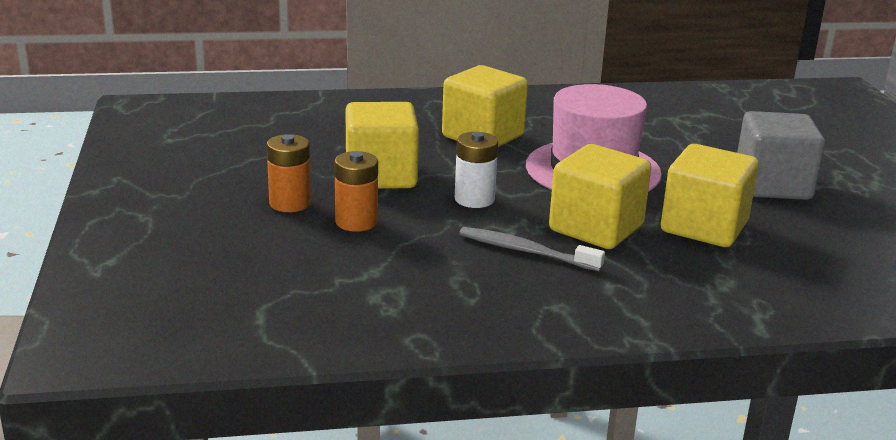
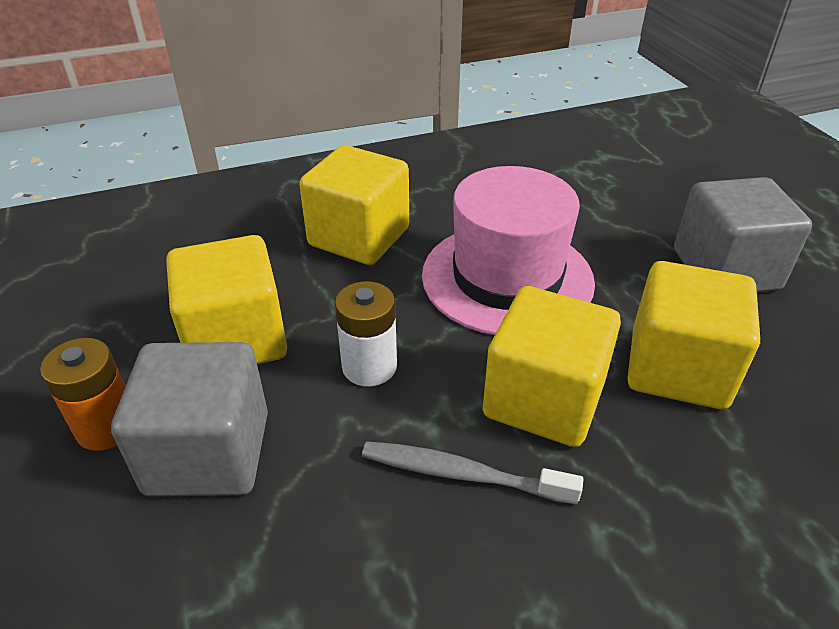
camera: 10 degrees left, 15 degrees up
(356, 222) = (208, 453): orange battery -> grey cube

